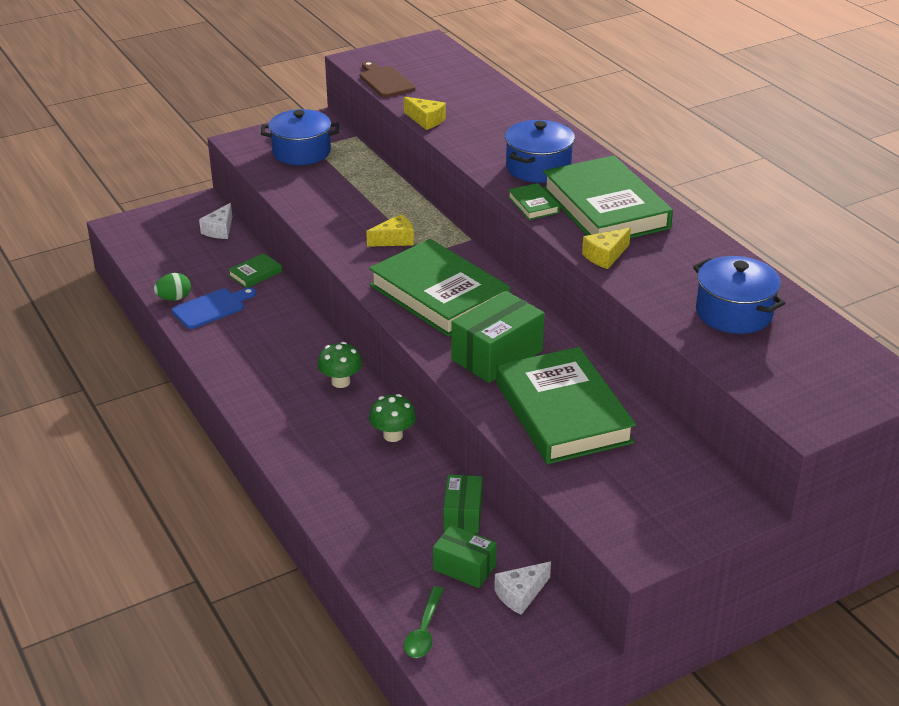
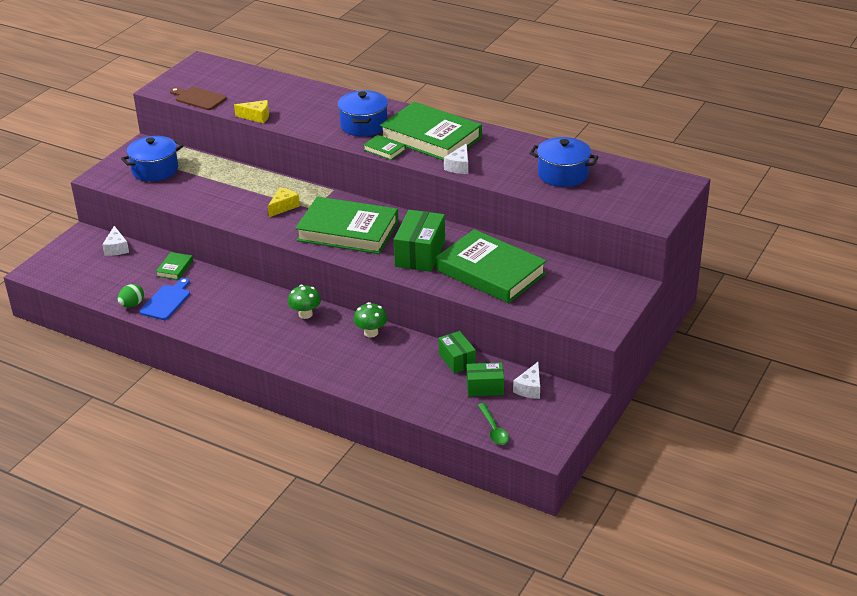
camera: 30 degrees left, 0 degrees up
(605, 256) = (459, 166): yellow cheese -> white cheese

